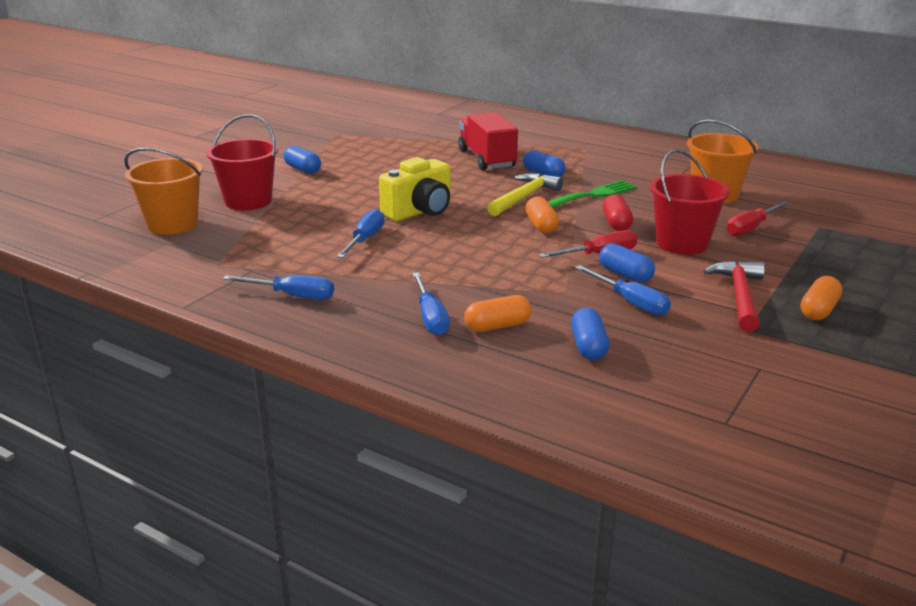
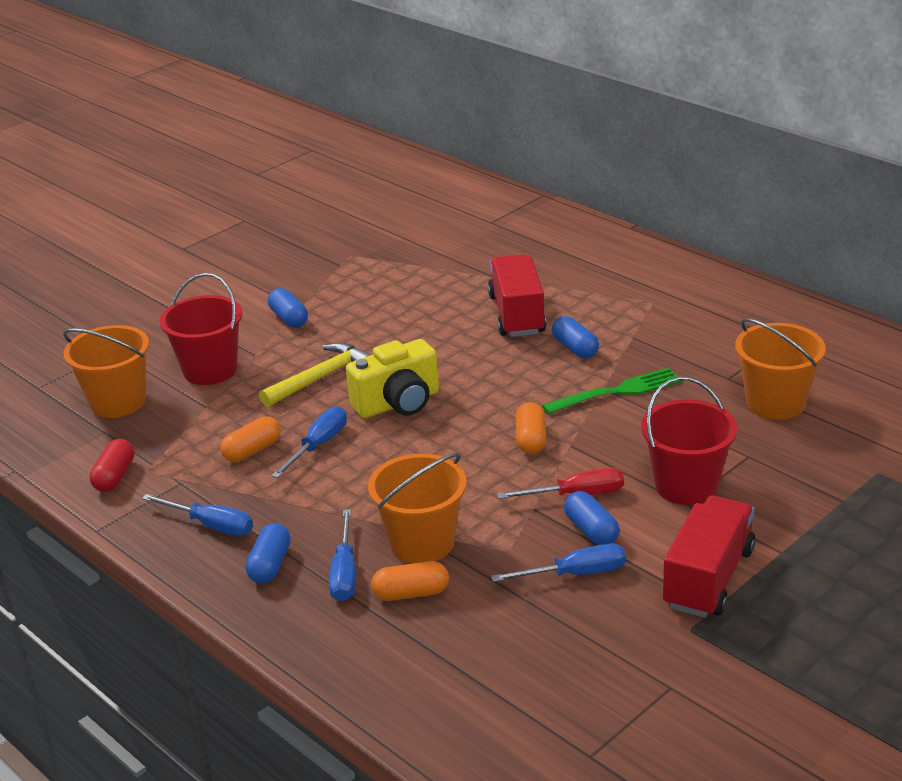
camera: 15 degrees right, 5 degrees up
(488, 293) = (422, 543): none -> orange bucket
(524, 197) = (532, 389): yellow hammer -> yellow hammer (320, 378)
(588, 346) = (496, 634): blue capsule -> blue capsule (270, 565)
(616, 223) = (623, 444): red capsule -> red capsule (114, 477)
(630, 302) = (575, 574): blue screwdriver -> blue screwdriver turned 75 degrees counterclockwise
(739, 296) = (708, 578): red hammer -> red truck
(751, 228) = (788, 466): red screwdriver -> none
(818, 310) = (790, 610): orange capsule -> orange capsule (252, 451)

